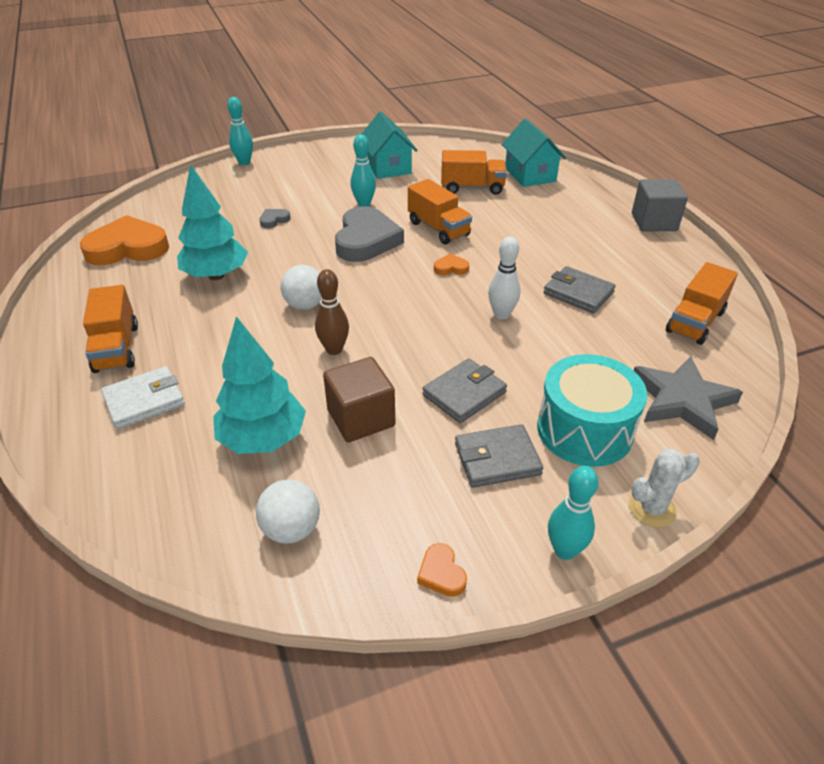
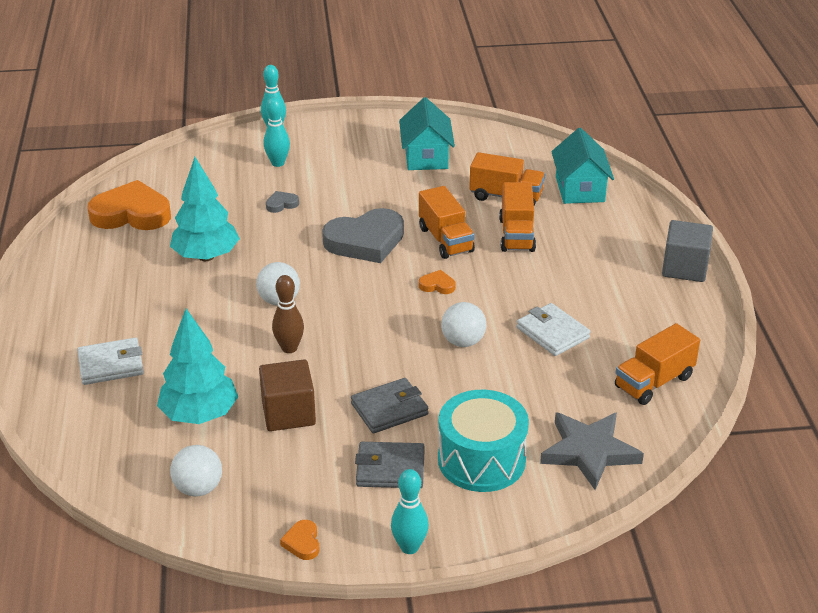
camera: 15 degrees right, 5 degrees down
(116, 348) = (98, 313): orange truck -> orange truck (516, 235)
(364, 204) = (381, 199): turquoise bowling pin -> turquoise bowling pin (278, 163)
(366, 240) = (365, 241): grey heart -> grey heart turned 45 degrees clockwise
(501, 314) = (463, 342): white bowling pin -> white ball
(578, 293) = (552, 333): grey wallet -> white wallet
(652, 509) = (502, 532): white cactus -> none

